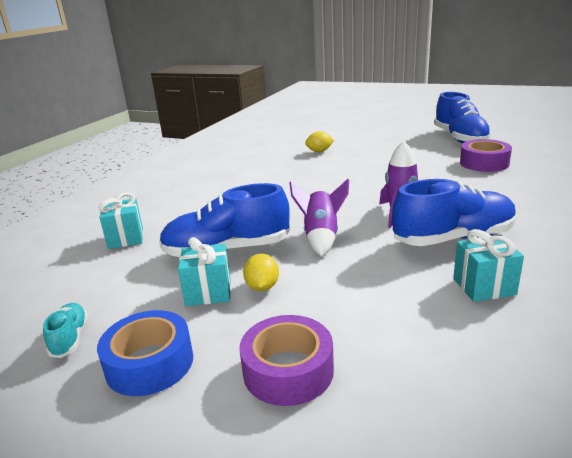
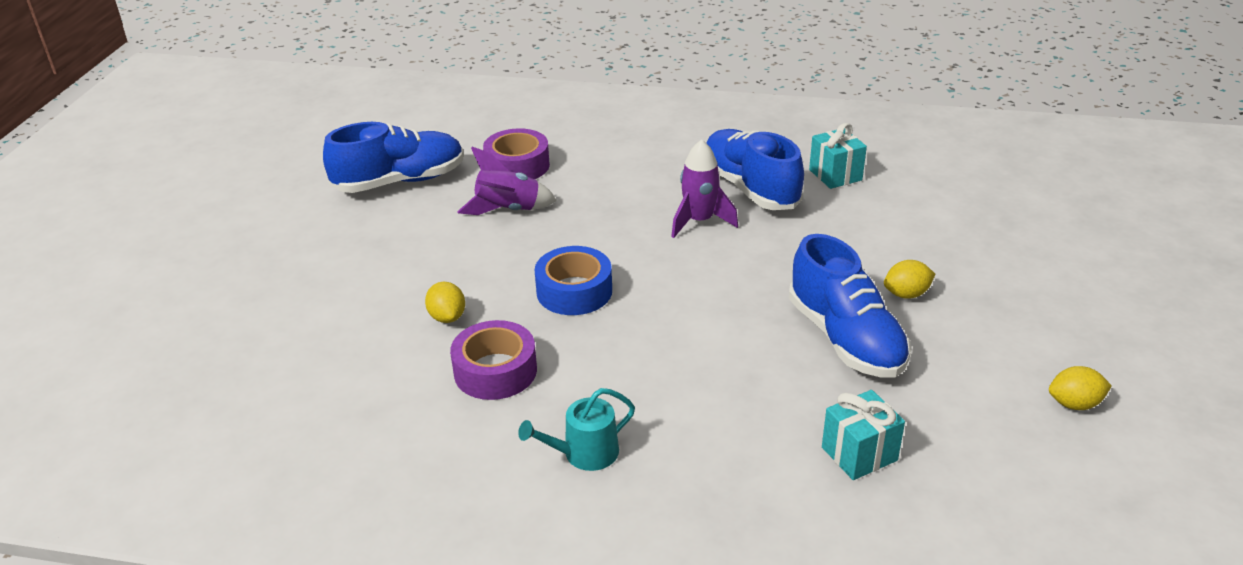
camera: 105 degrees left, 10 degrees up
(70, 338) = (1074, 404): turquoise shoe -> yellow lemon
(149, 363) = (1060, 334): blue tape -> blue tape (574, 291)
(198, 175) = (585, 453): none -> turquoise watering can
(208, 292) = (938, 329): turquoise gift -> none
(288, 370) = (1009, 258): purple tape -> purple tape (495, 371)
(321, 237) = (781, 271): purple rocket -> purple rocket (508, 210)

